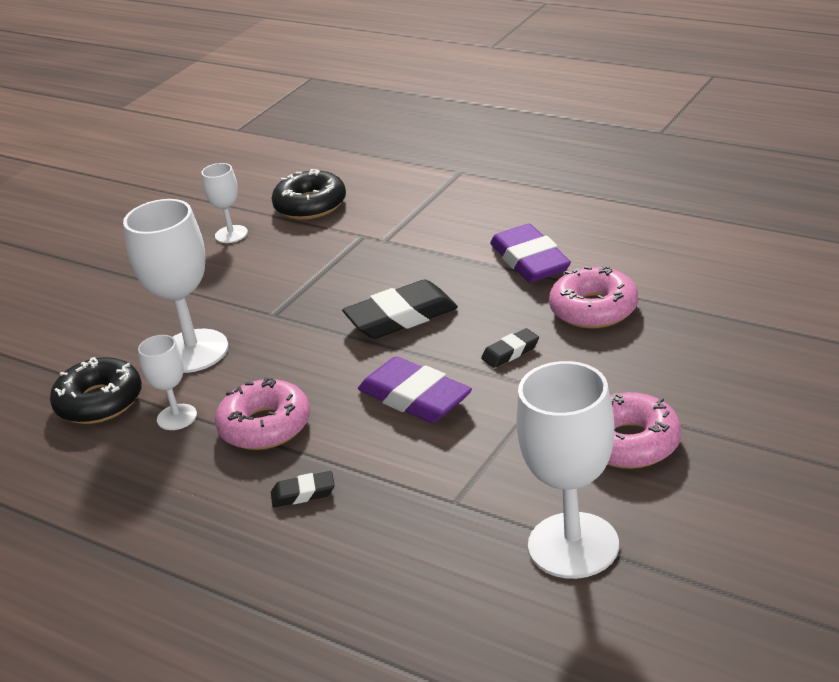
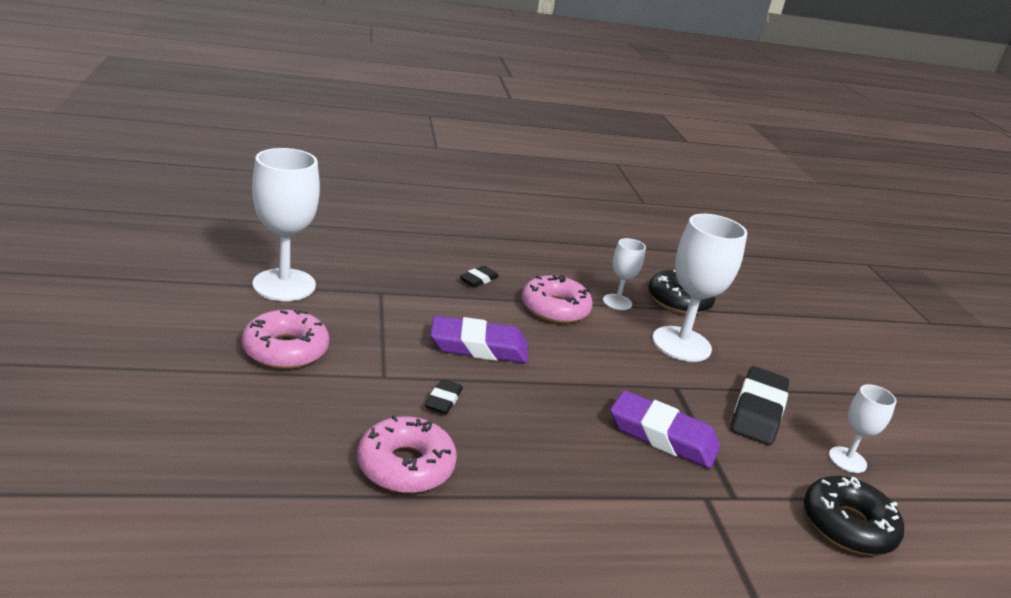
camera: 130 degrees right, 5 degrees down
(401, 317) = (572, 410): black eraser -> black eraser (757, 411)
(530, 261) = (527, 512): purple eraser -> purple eraser (662, 436)

